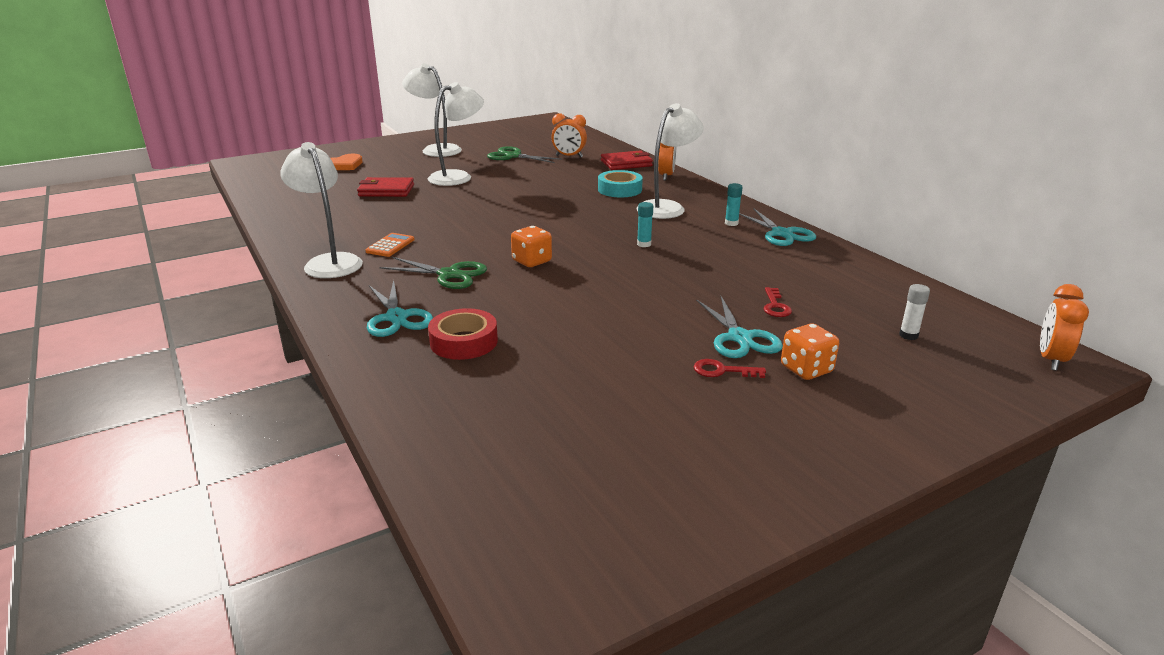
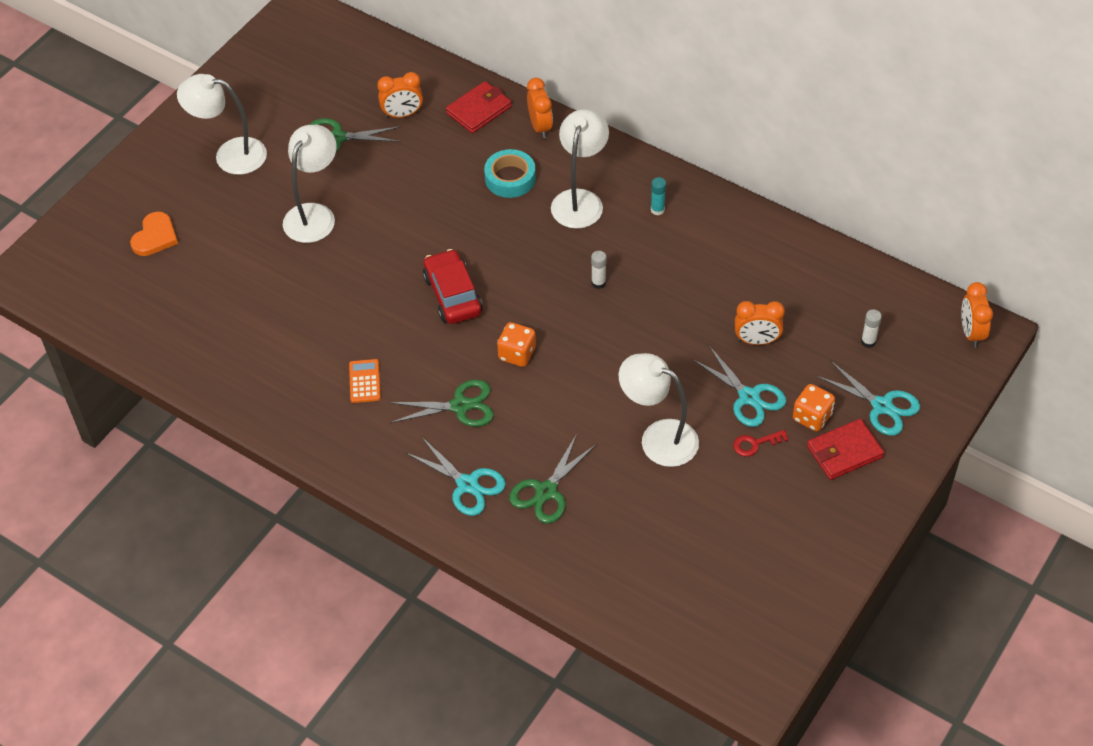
camera: 25 degrees left, 25 degrees up
(329, 262) = (332, 431): white lamp -> white lamp (658, 438)
(386, 190) = (262, 277): red wallet -> red wallet (844, 452)
(464, 342) = (546, 491): red tape -> green scissors
(513, 225) = (452, 295): none -> red car
(644, 244) = (598, 283): turquoise glue stick -> white glue stick
(775, 306) = (756, 341): red key -> orange clock
(781, 234) = (711, 213): turquoise scissors -> turquoise scissors (882, 406)

